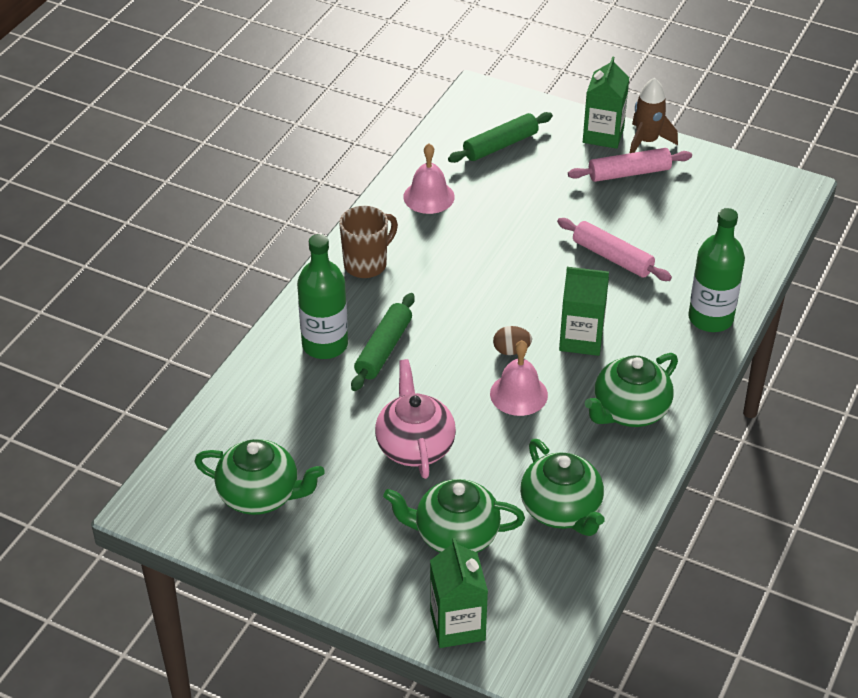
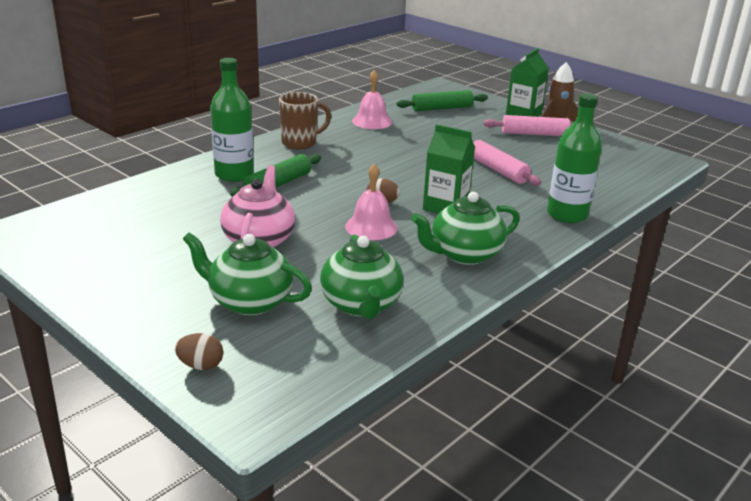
camera: 15 degrees right, 15 degrees down
(260, 495) = (105, 243): green teapot -> none
(457, 625) = (201, 365): green carton -> brown egg

